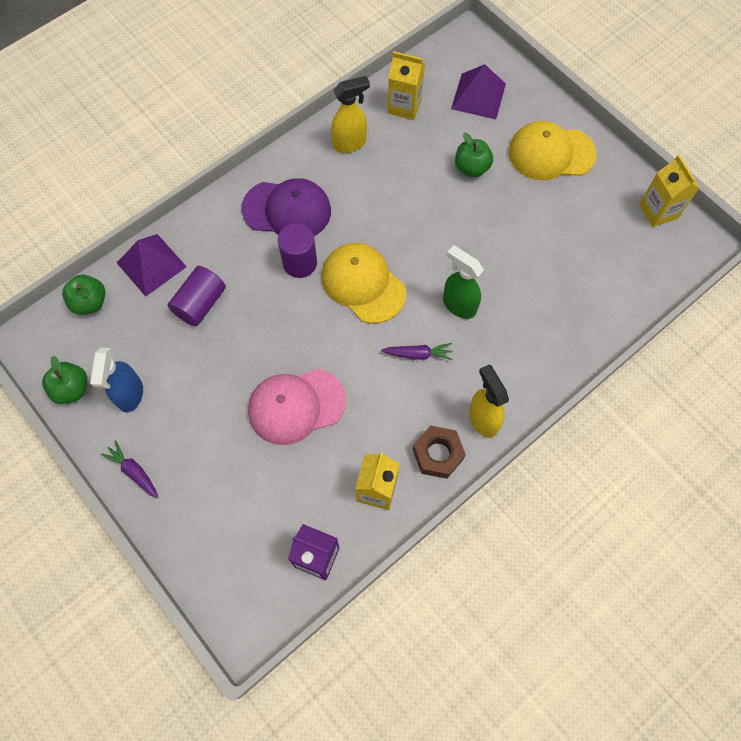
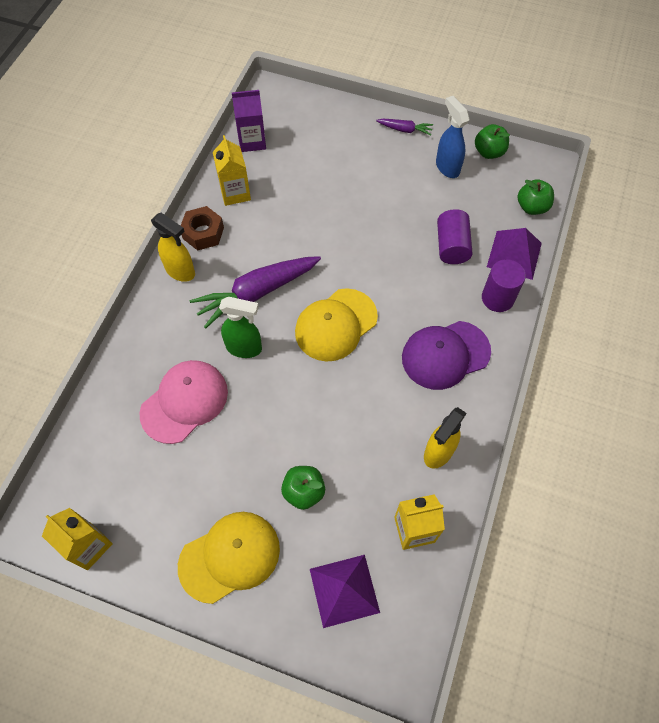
camera: 150 degrees right, 5 degrees down
(296, 406) = (326, 214): pink cap -> pink cap (184, 402)
(300, 263) = (400, 315): purple cylinder -> purple cylinder (497, 298)
(363, 284) = (336, 325): yellow cap -> yellow cap turned 120 degrees clockwise
(418, 354) = (257, 293): purple carrot -> purple carrot, size x2.11

